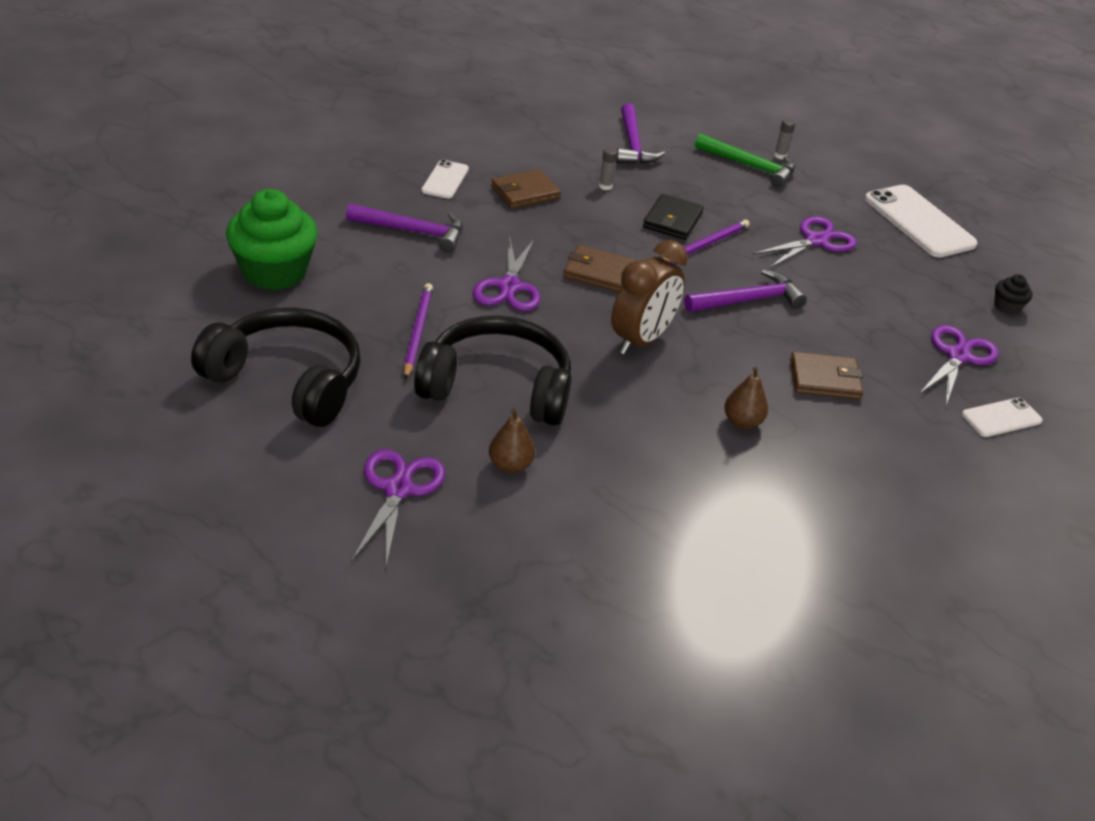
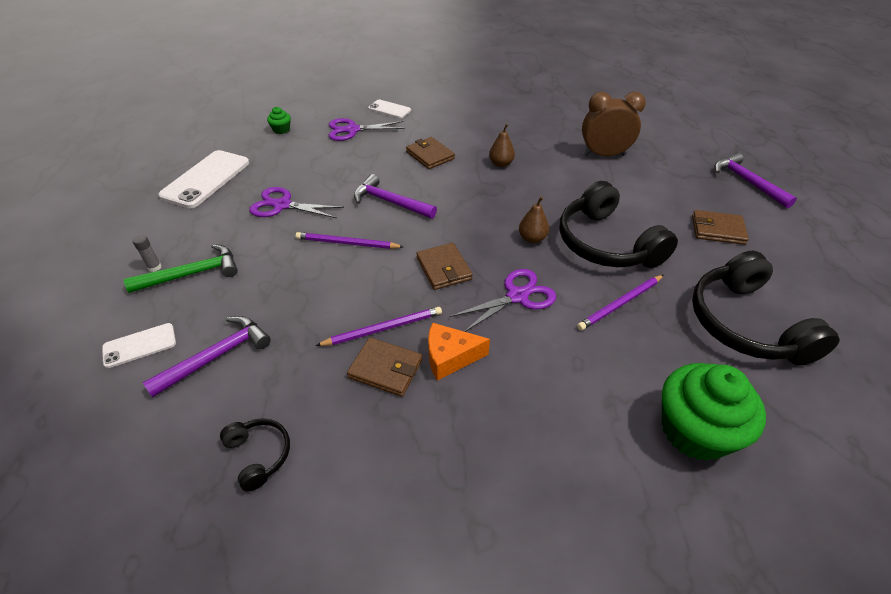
camera: 125 degrees left, 5 degrees up
(398, 489) = (717, 230): purple scissors -> brown wallet
(413, 231) = (530, 393): purple hammer -> purple hammer (747, 182)
(445, 180) = (429, 437): white phone -> white phone (139, 345)
(495, 221) = (450, 357): none -> orange cheese
(510, 465) = (644, 208): brown pear -> brown pear (532, 238)
(523, 128) = (258, 455): none -> black headphones
(566, 210) = (383, 328): none -> purple pencil
(605, 186) = (317, 330): grey glue stick -> none
(641, 340) = (486, 219): brown clock -> brown clock (604, 155)
(672, 220) = (330, 271): black wallet -> none
(750, 166) = (192, 274): green hammer -> green hammer turned 75 degrees clockwise
(1007, 307) = (281, 130): black cupcake -> green cupcake

